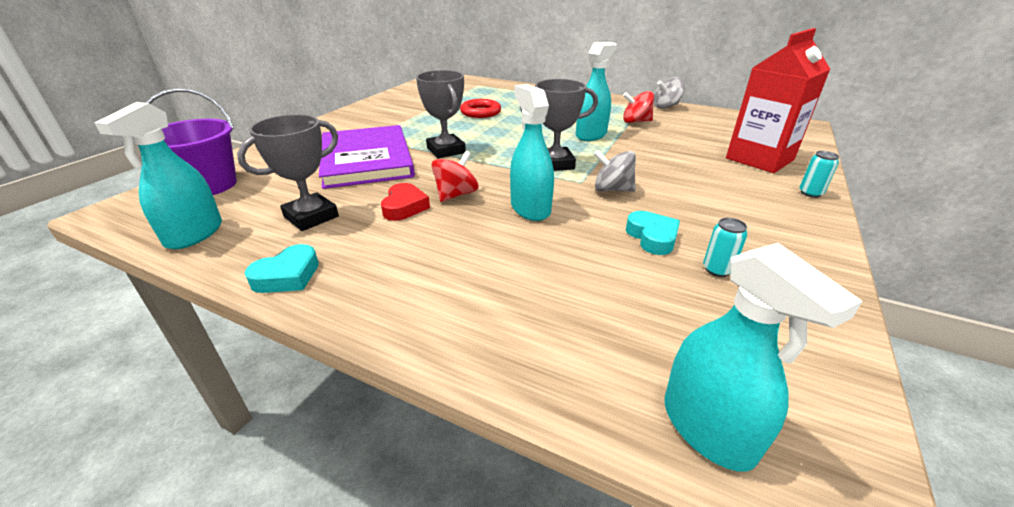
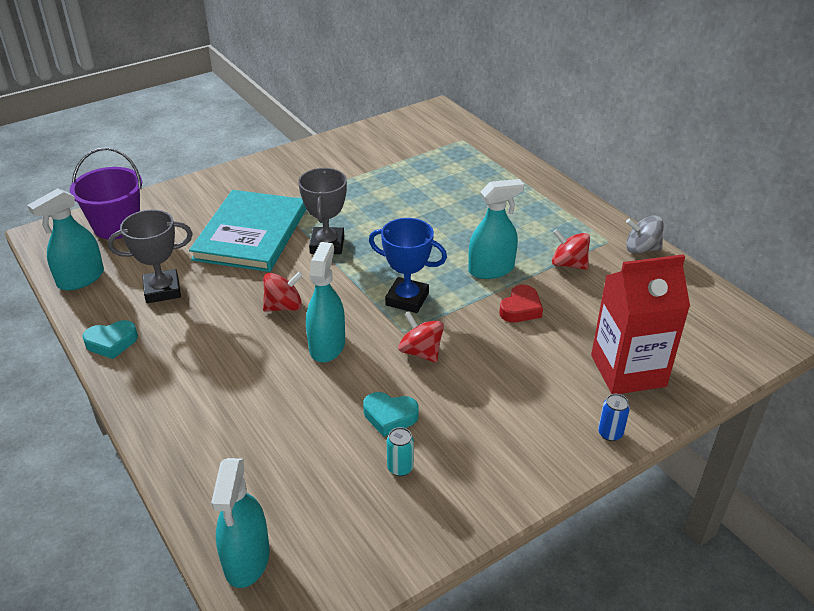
camera: 30 degrees right, 5 degrees up
(366, 159) = (251, 234): purple book -> turquoise book
(404, 207) = (234, 305): red heart -> red heart (520, 309)
(480, 112) = (416, 193): red ring -> none
(555, 164) = (407, 299): grey trophy -> blue trophy
(612, 189) = (421, 352): grey spinning top -> red spinning top
(652, 237) = (390, 416): turquoise heart -> turquoise heart turned 90 degrees clockwise
(810, 193) = (610, 433): turquoise can -> blue can

